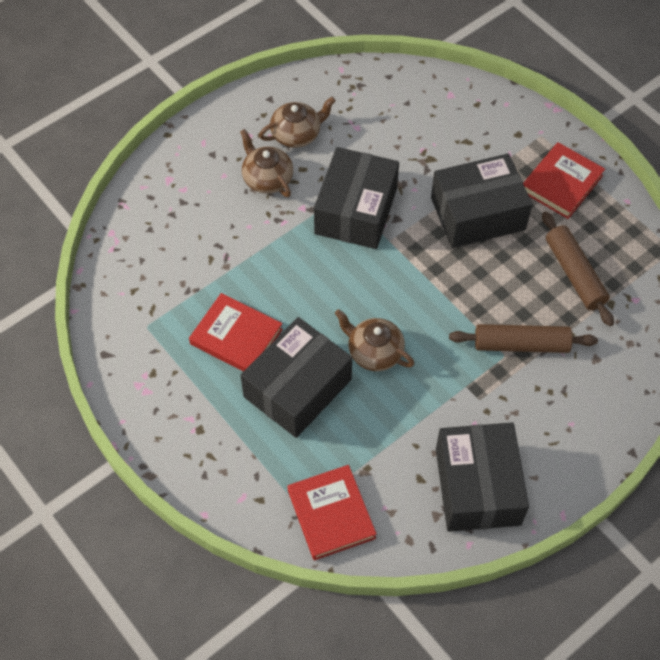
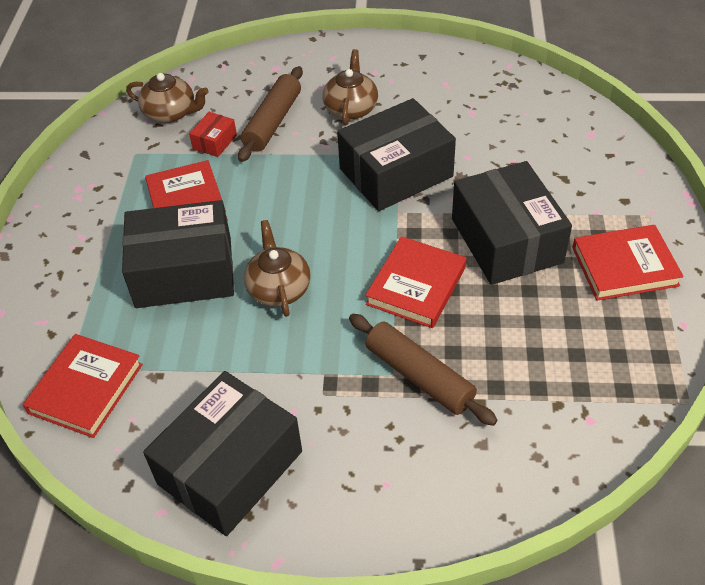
camera: 45 degrees right, 10 degrees down
(197, 274) = (215, 142): none -> red box
(297, 134) = (414, 91): brown teapot -> brown teapot (171, 113)
(457, 286) = (416, 286): none -> red book
(477, 213) = (506, 240): black box -> black box turned 45 degrees clockwise
(574, 274) = (547, 352): brown rolling pin -> brown rolling pin (273, 122)

